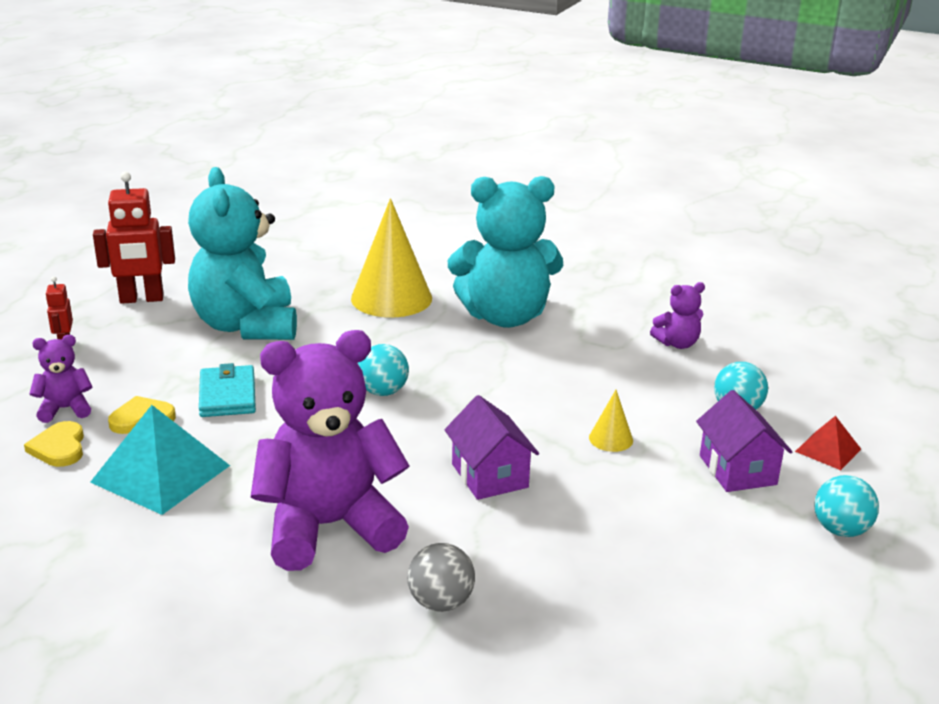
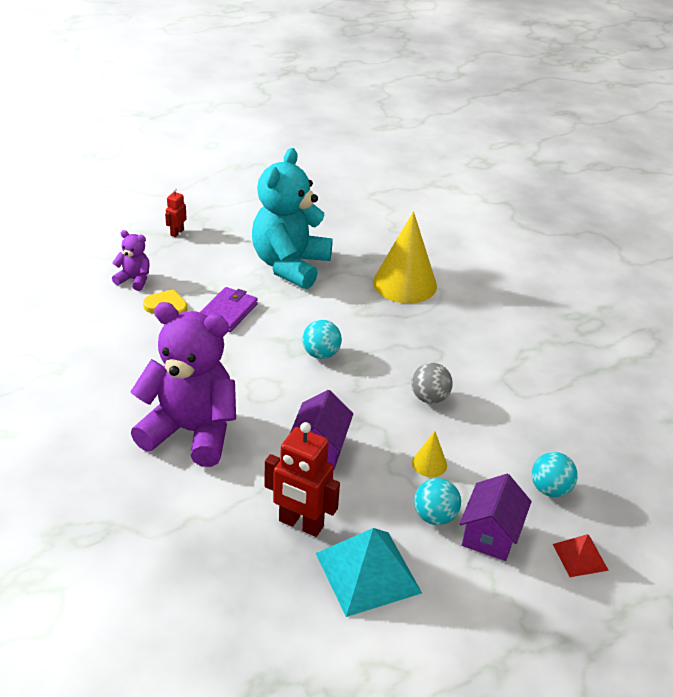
camera: 35 degrees right, 10 degrees up
(59, 447) = (107, 305): yellow heart -> none
(141, 299) = (249, 218): red robot -> red robot (300, 524)
(161, 474) = (140, 349): turquoise pyramid -> turquoise pyramid (368, 573)
(227, 395) = (228, 312): turquoise wallet -> purple wallet
(440, 602) = (198, 515): grey ball -> grey ball (429, 398)
(505, 317) = (467, 333): turquoise teddy bear -> none
(677, 344) = (570, 414): purple teddy bear -> none
(840, 530) = (509, 619): turquoise ball -> turquoise ball (434, 516)

